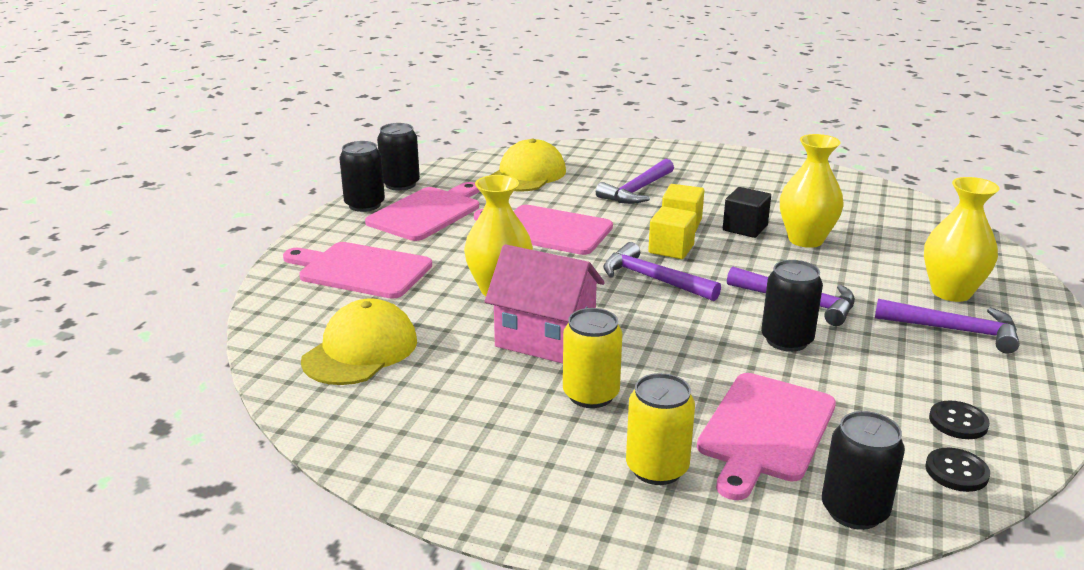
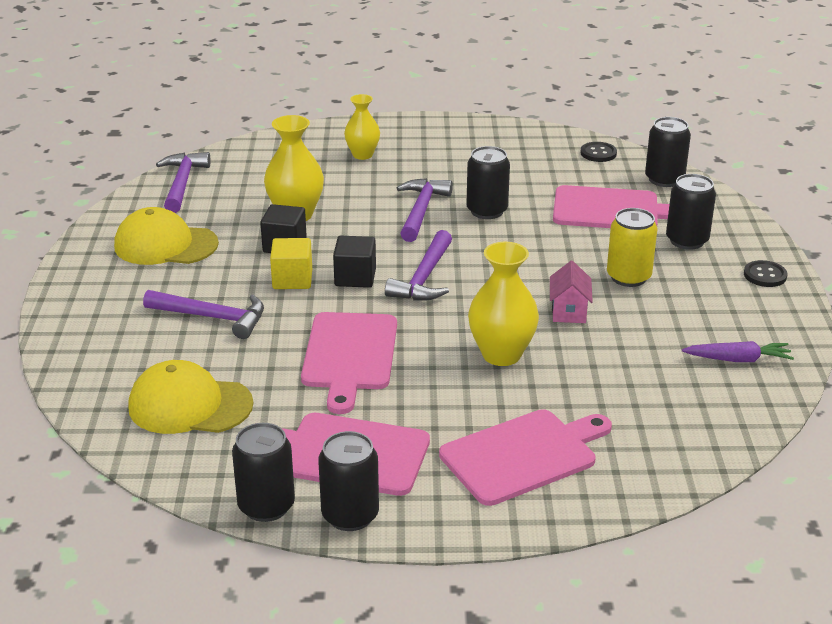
camera: 110 degrees left, 5 degrees up
(360, 270) = (523, 455): pink cutting board -> pink cutting board turned 120 degrees counterclockwise
(360, 350) = (665, 402): yellow cap -> yellow cap (165, 245)
(384, 415) = (738, 359): none -> purple carrot
(545, 339) = (569, 311): pink house -> pink house, size x0.54
(657, 468) = (687, 240): yellow can -> black can
(671, 249) = (355, 277): yellow cube -> black cube
(951, 292) = (362, 155): yellow vase -> yellow vase, size x0.66
(954, 330) = (424, 154): purple hammer -> purple hammer (182, 183)
(958, 422) = (544, 153): black button -> black button (765, 275)

